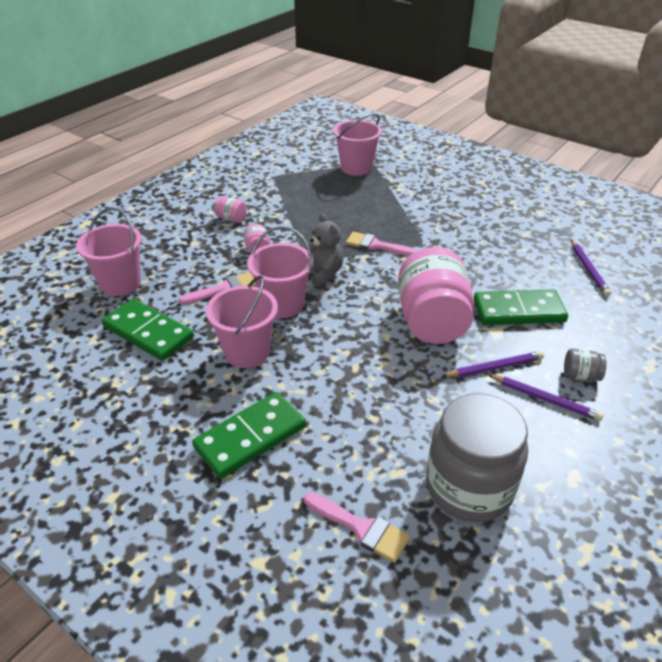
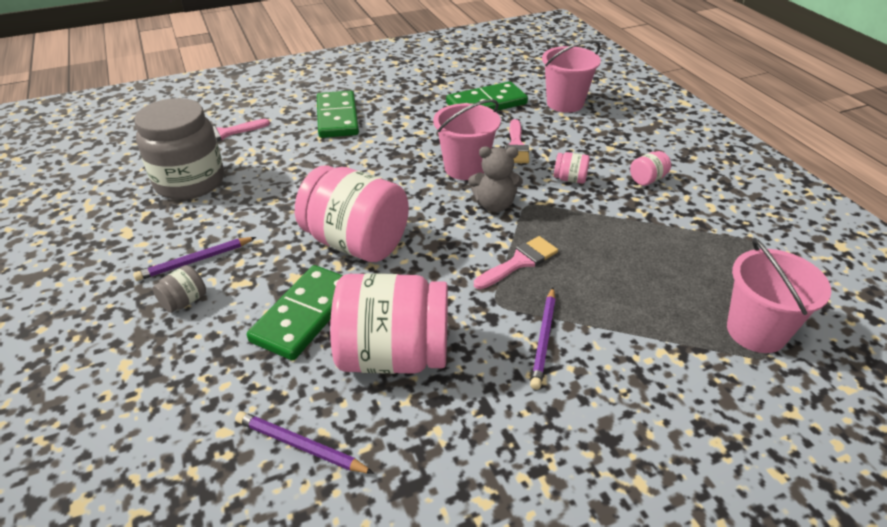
camera: 120 degrees right, 0 degrees up
(247, 352) = (421, 136): pink bucket -> none
(495, 367) = (260, 251): purple pencil -> purple pencil (543, 339)
(502, 264) = (393, 355): none -> pink jar

